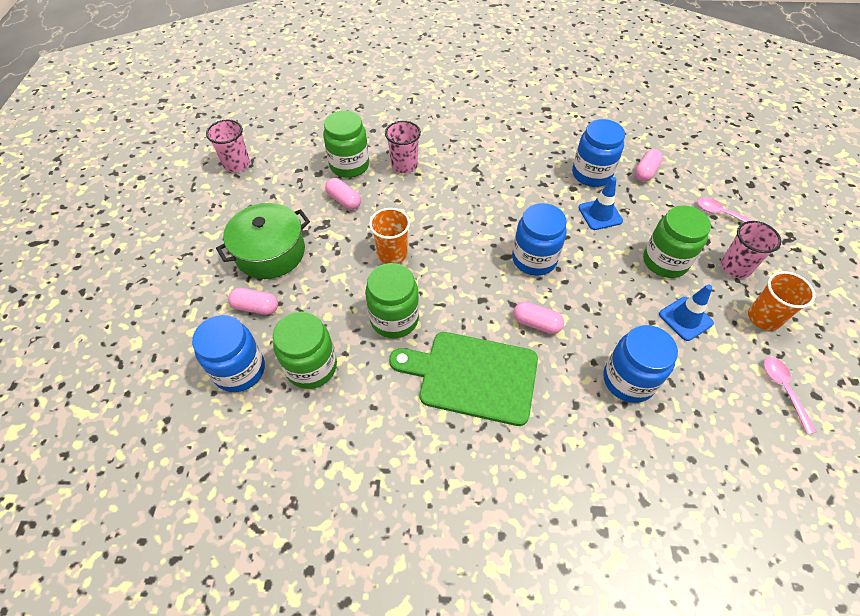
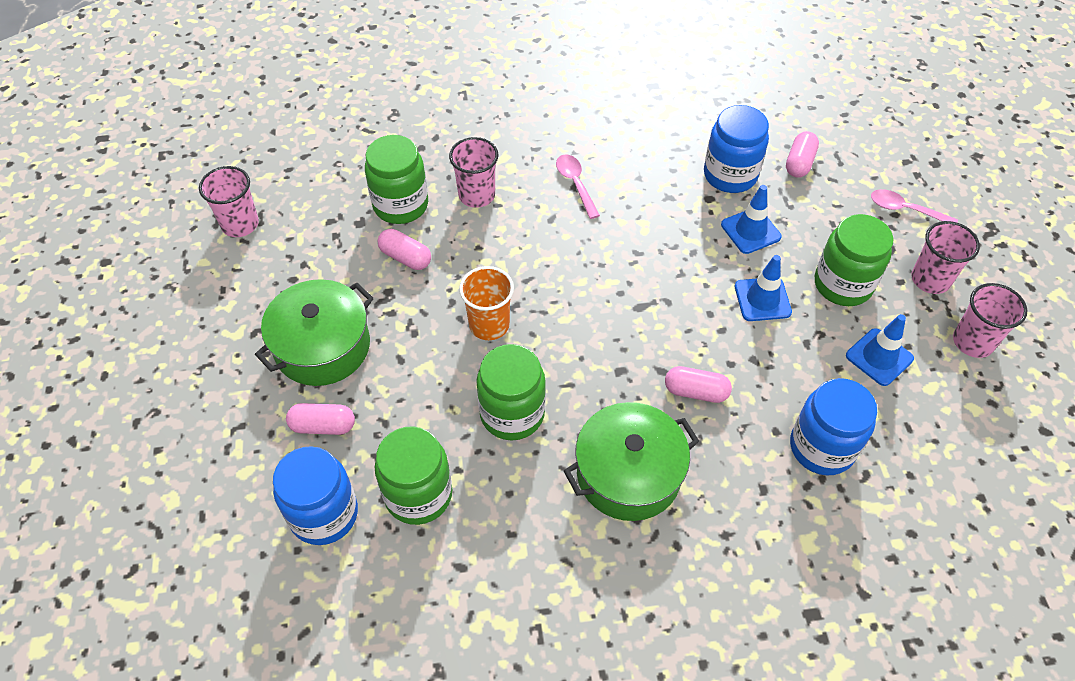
camera: 10 degrees left, 0 degrees up
(472, 376) = (628, 474): green cutting board -> green pot
(534, 259) = (677, 305): blue jar -> none
(600, 264) = (762, 299): none -> blue traffic cone
(763, 318) = (973, 342): orange cup -> pink cup
(783, 389) = (1006, 430): pink spoon -> pink spoon (575, 184)

